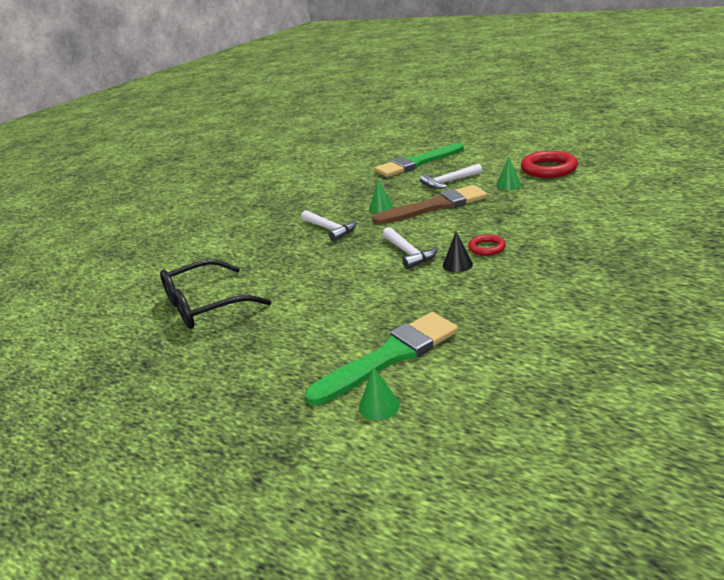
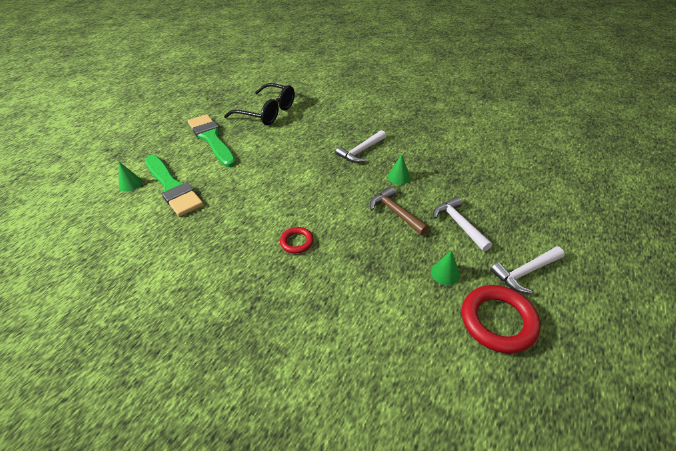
camera: 85 degrees right, 15 degrees up
(205, 305) = (267, 112): black glasses -> black glasses turned 150 degrees clockwise
(408, 253) = (304, 194): white hammer -> white hammer (525, 272)
(417, 163) = (519, 200): green brush -> green brush (211, 139)
(436, 206) = (395, 212): brown brush -> brown hammer
(457, 264) = (274, 222): black cone -> none

